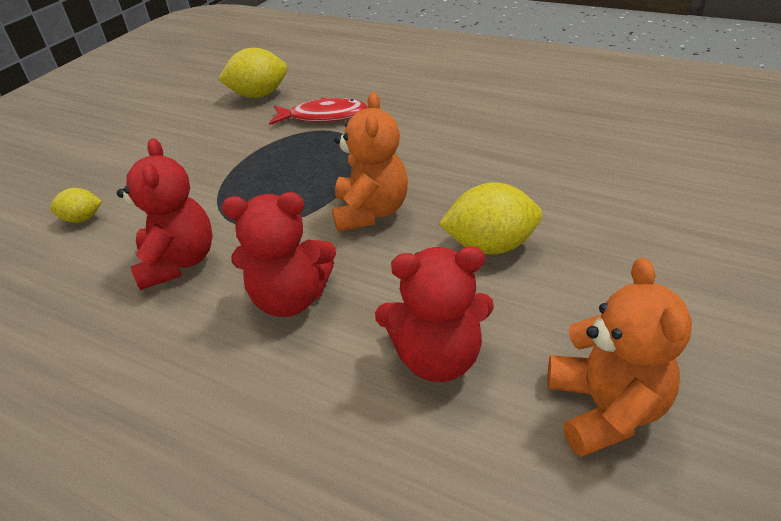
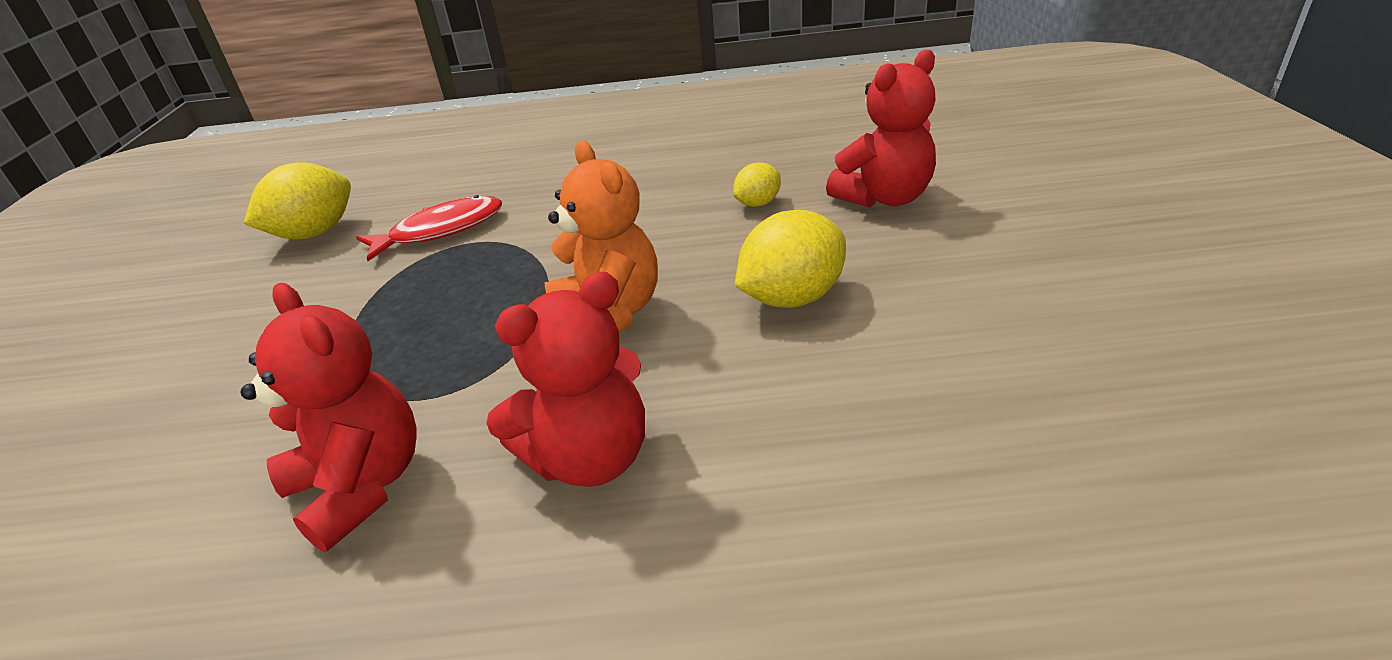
camera: 30 degrees left, 5 degrees down
(82, 219) = (113, 496): yellow lemon -> yellow lemon (758, 203)
(437, 357) = (848, 440): red teddy bear -> red teddy bear (884, 198)
(604, 408) = (1071, 409): orange teddy bear -> none

